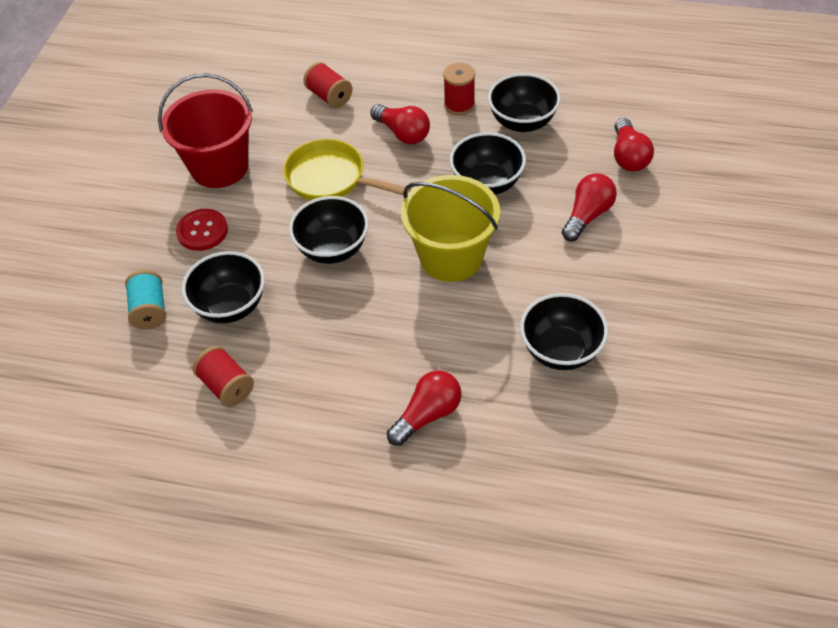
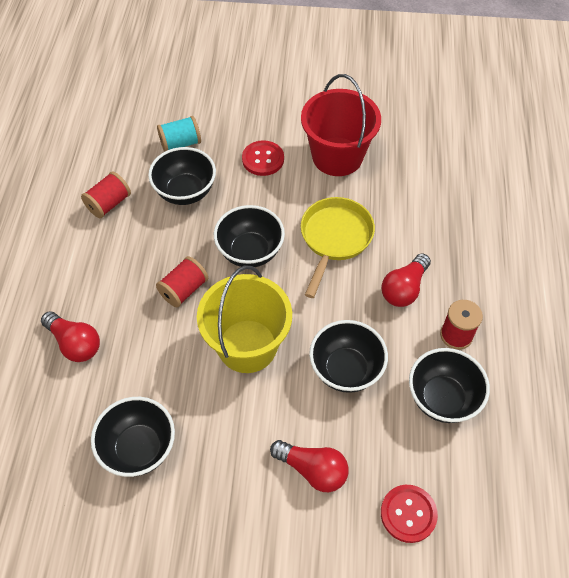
camera: 80 degrees right, 5 degrees up
(329, 96) = (443, 222): red spool -> red spool (184, 290)
(628, 156) = (408, 514): red light bulb -> red button

